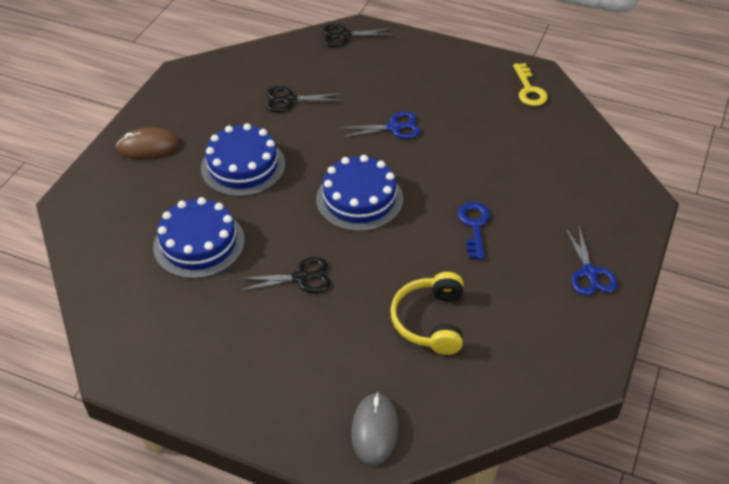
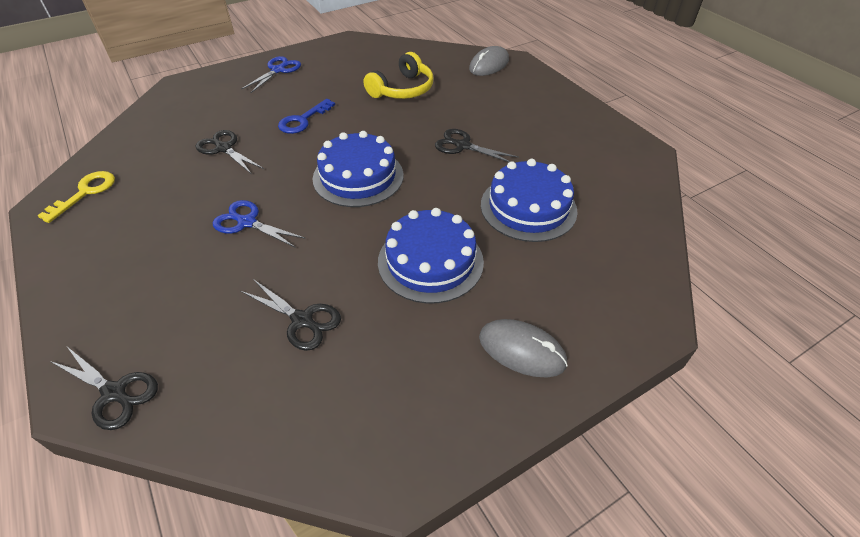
camera: 145 degrees left, 0 degrees up
(148, 146) = (522, 350): brown mouse -> grey mouse
(495, 165) = (224, 148): none -> black scissors

